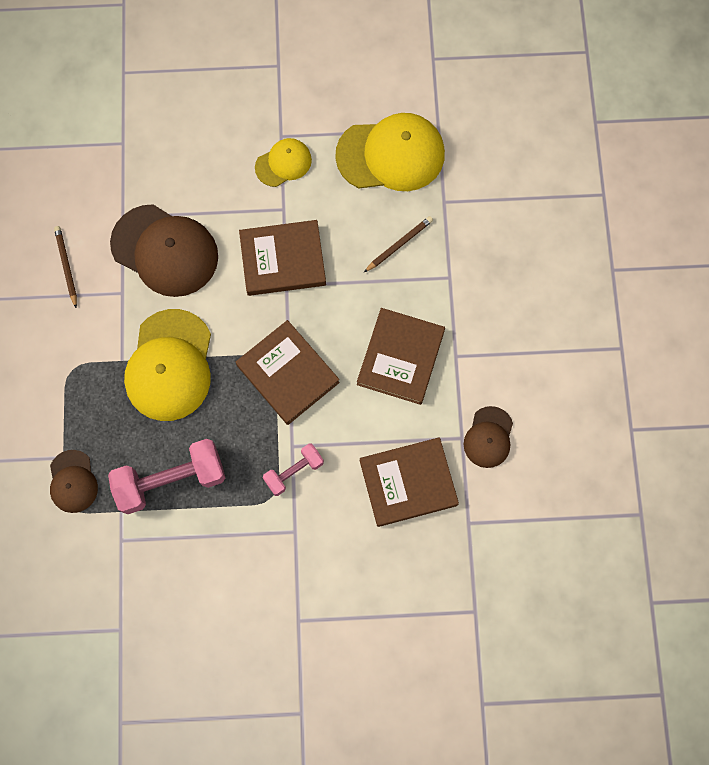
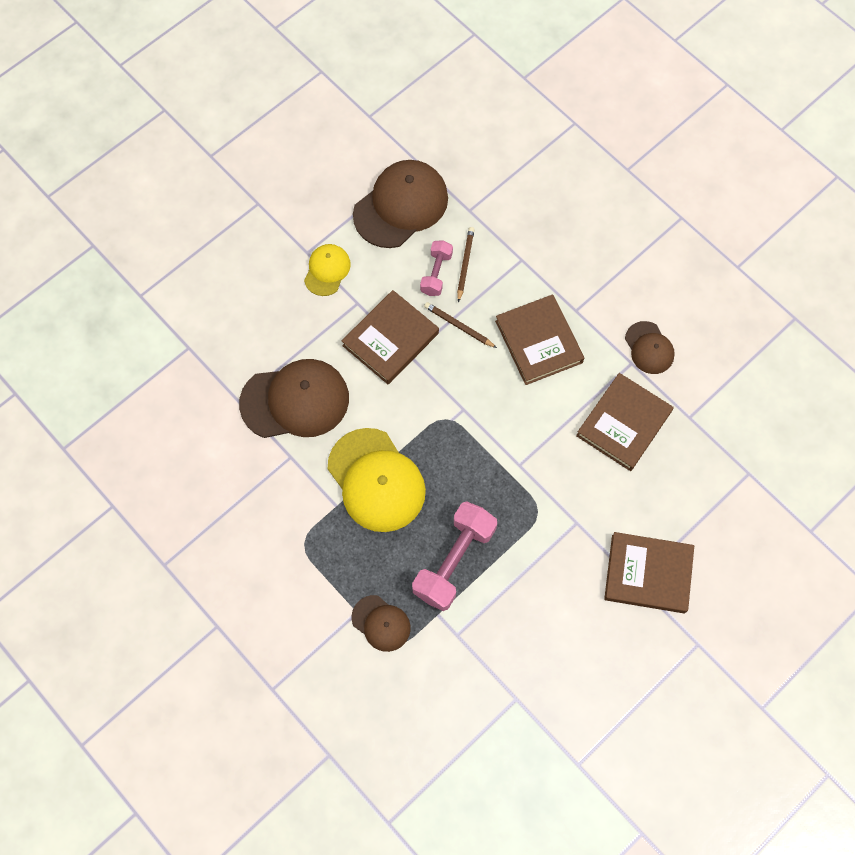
camera: 40 degrees left, 5 degrees down
(66, 266) = (228, 471): brown pencil -> brown pencil (458, 326)
(287, 374) = (469, 417): brown book -> brown book (648, 574)
(294, 472) = (537, 481): pink dumbbell -> pink dumbbell (436, 273)
(391, 155) = (401, 206): yellow cap -> brown cap

